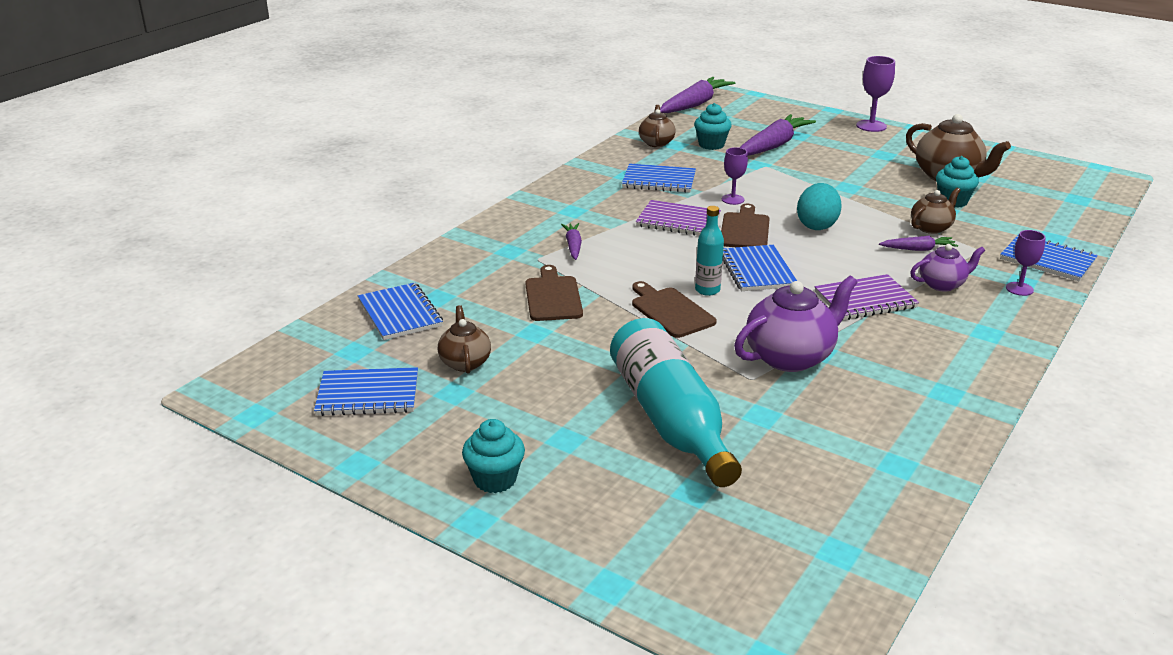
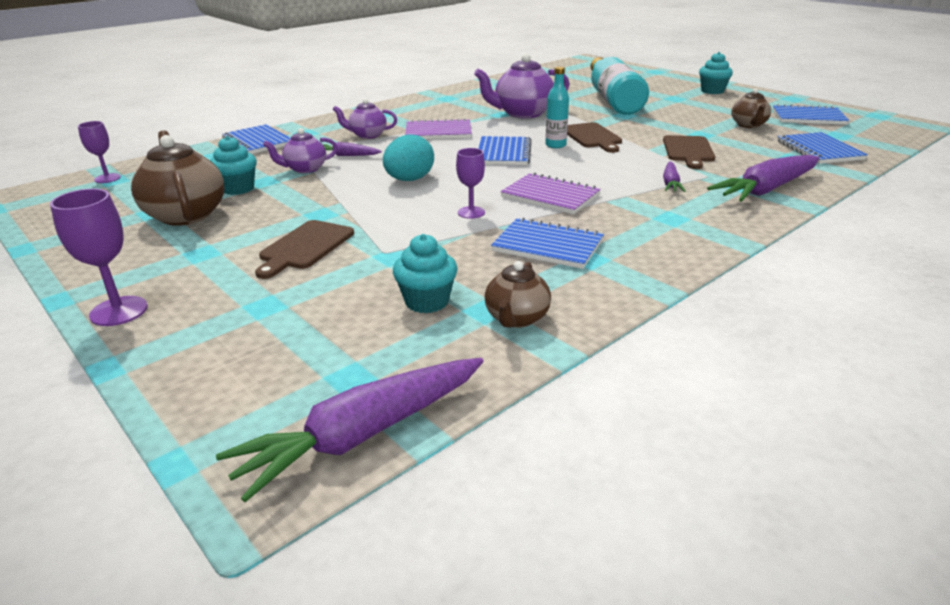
camera: 165 degrees left, 0 degrees up
(745, 229) = (485, 182): brown cutting board -> brown cutting board (305, 247)
(773, 146) = (332, 287): purple carrot -> purple carrot (766, 189)
(931, 228) = (305, 169): brown teapot -> purple teapot
(1019, 289) = (316, 129): purple goblet -> purple goblet (107, 178)

